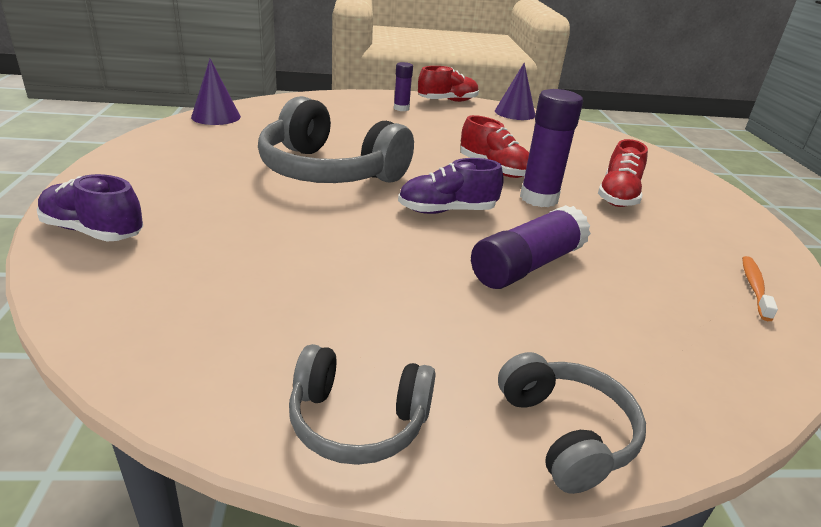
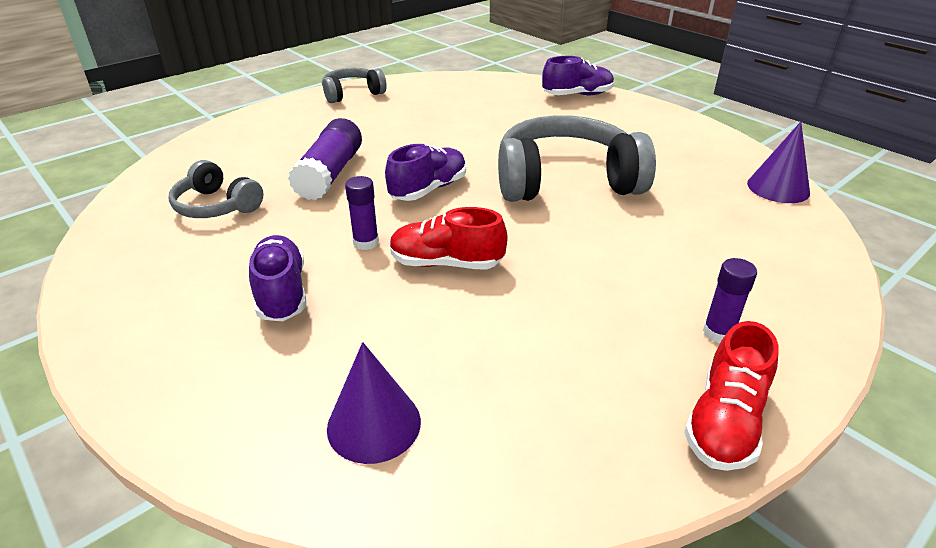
camera: 145 degrees right, 5 degrees up
(515, 113) = (582, 467): purple cone -> purple cone (374, 424)
(538, 198) = (366, 242): purple glue stick -> purple glue stick, size x0.57
(566, 433) = (267, 116): grey headphones -> grey headphones (216, 206)
(618, 196) = (281, 293): red shoe -> purple shoe
(754, 287) = (137, 232): orange toothbrush -> none

